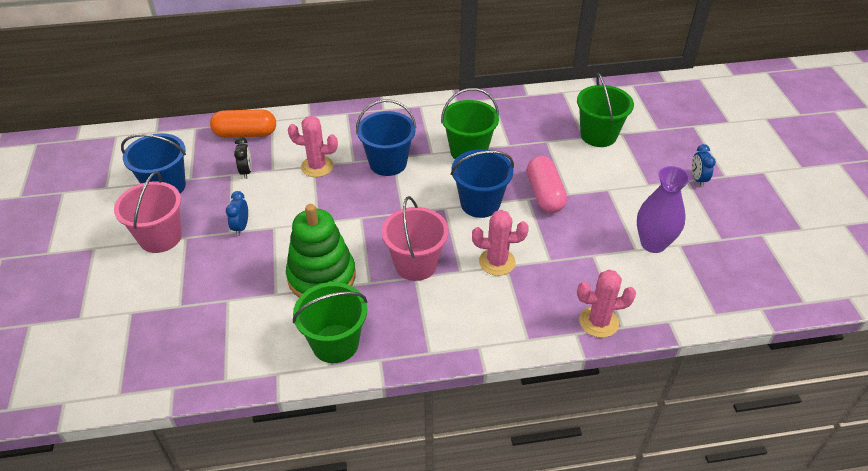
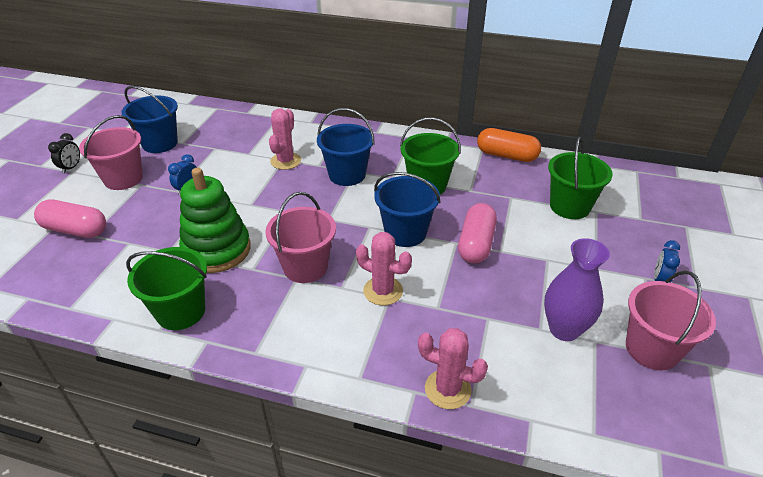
camera: 25 degrees right, 5 degrees down
(158, 306) = (75, 230): none -> pink capsule
(245, 134) = (250, 122): orange capsule -> orange capsule (506, 155)
(246, 171) = (227, 149): black clock -> black clock (71, 168)
(317, 166) = (285, 161): pink cactus -> pink cactus turned 75 degrees clockwise
(720, 236) = (652, 349): none -> pink bucket

